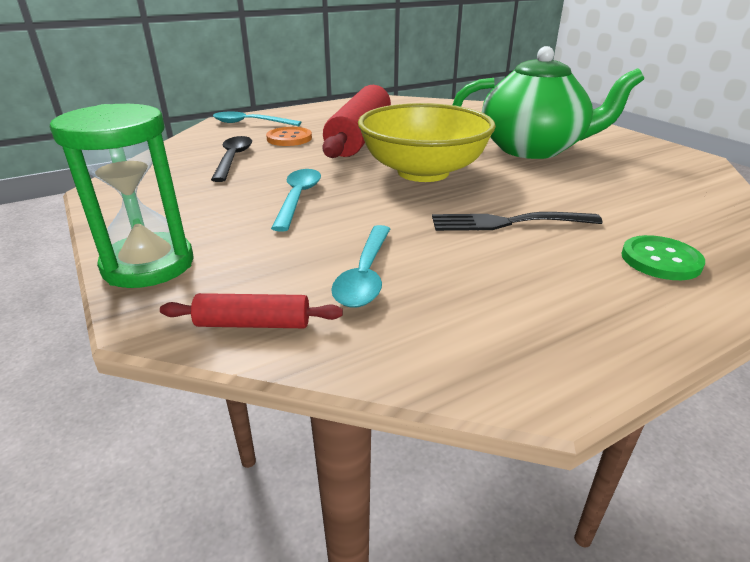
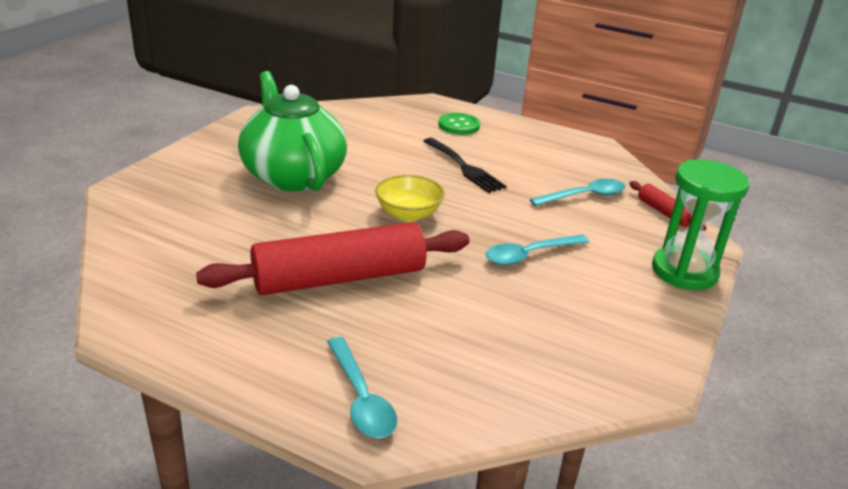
camera: 125 degrees left, 0 degrees up
(233, 159) = (496, 336): black spoon -> none
(289, 138) = (393, 328): orange button -> none
(423, 172) = (408, 214): yellow bowl -> yellow bowl, size x0.54

